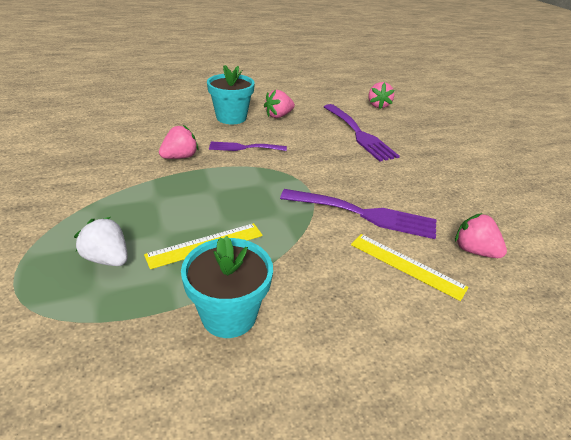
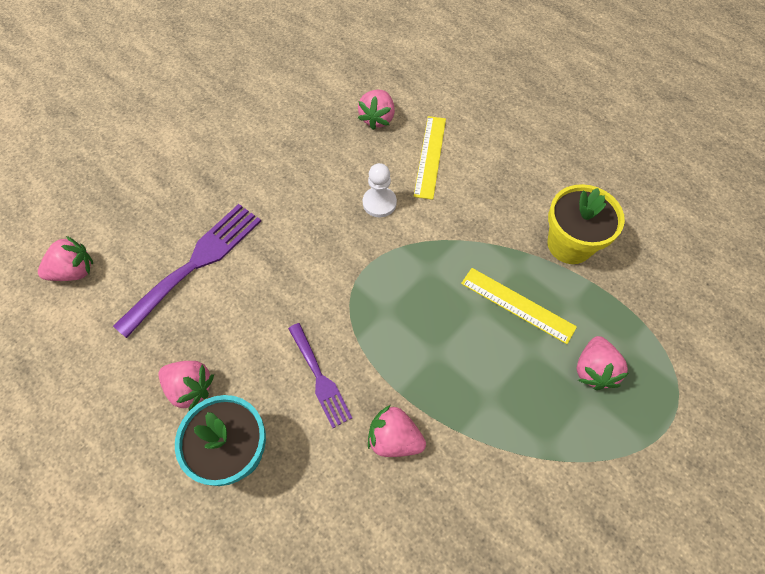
camera: 115 degrees left, 25 degrees up
(107, 258) = (593, 370): white strawberry -> pink strawberry
(229, 315) = (569, 244): turquoise flower pot -> yellow flower pot
(365, 214) = (379, 203): purple fork -> white pawn

